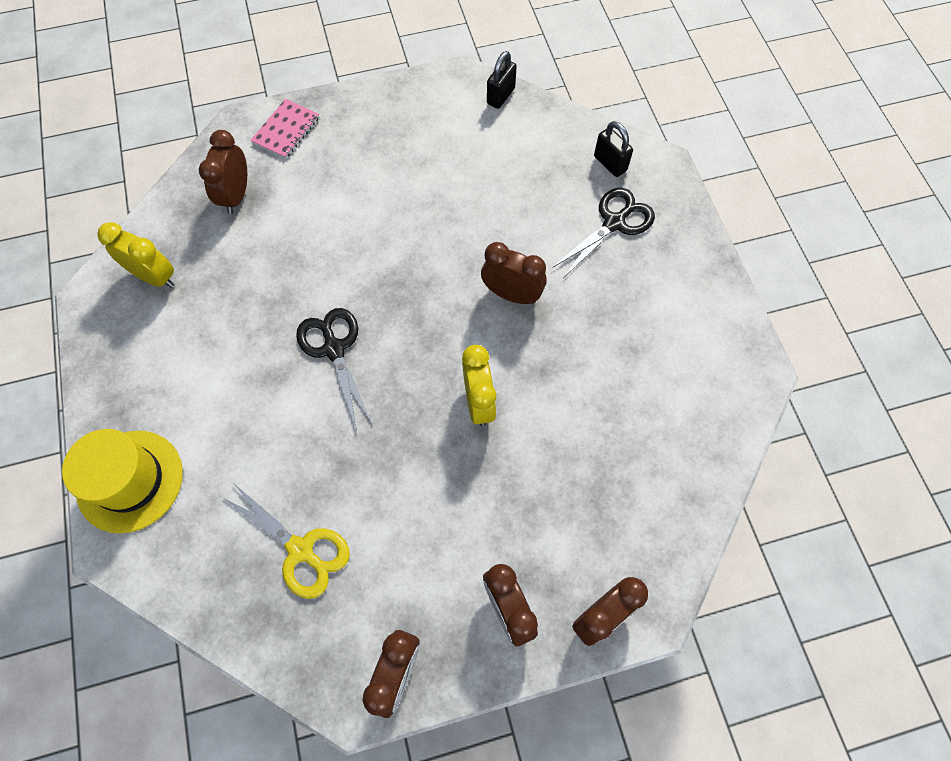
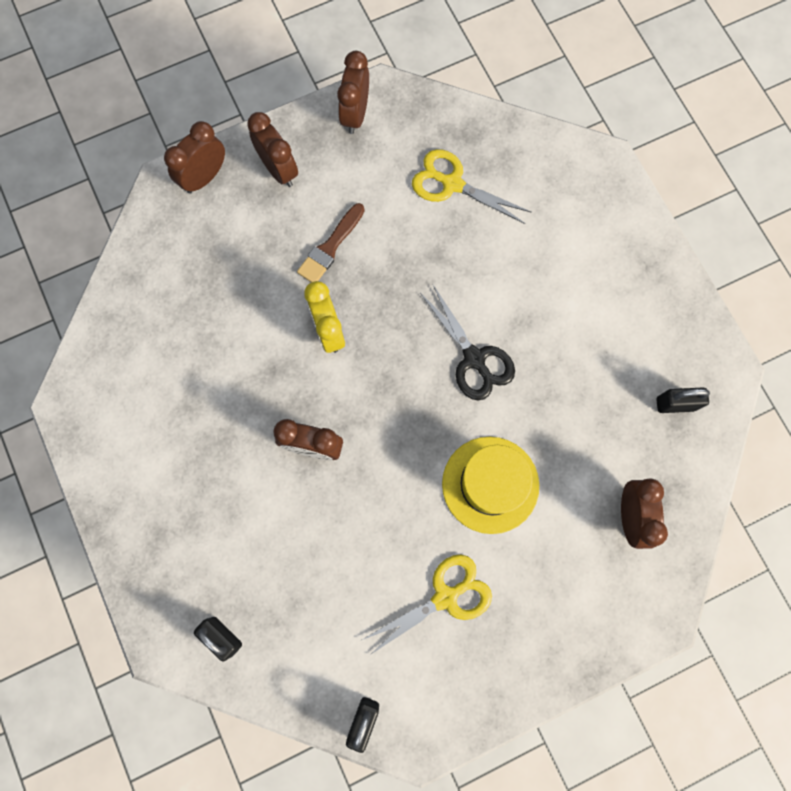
camera: 170 degrees right, 10 degrees up
(130, 481) = (612, 213): yellow hat -> yellow hat (490, 484)
(155, 277) = (675, 404): yellow clock -> black padlock
(286, 130) = (606, 617): pink notebook -> none
(415, 163) = (446, 596): none -> yellow scissors
(461, 495) = (330, 247): none -> brown brush
(614, 222) = (213, 554): black scissors -> none

